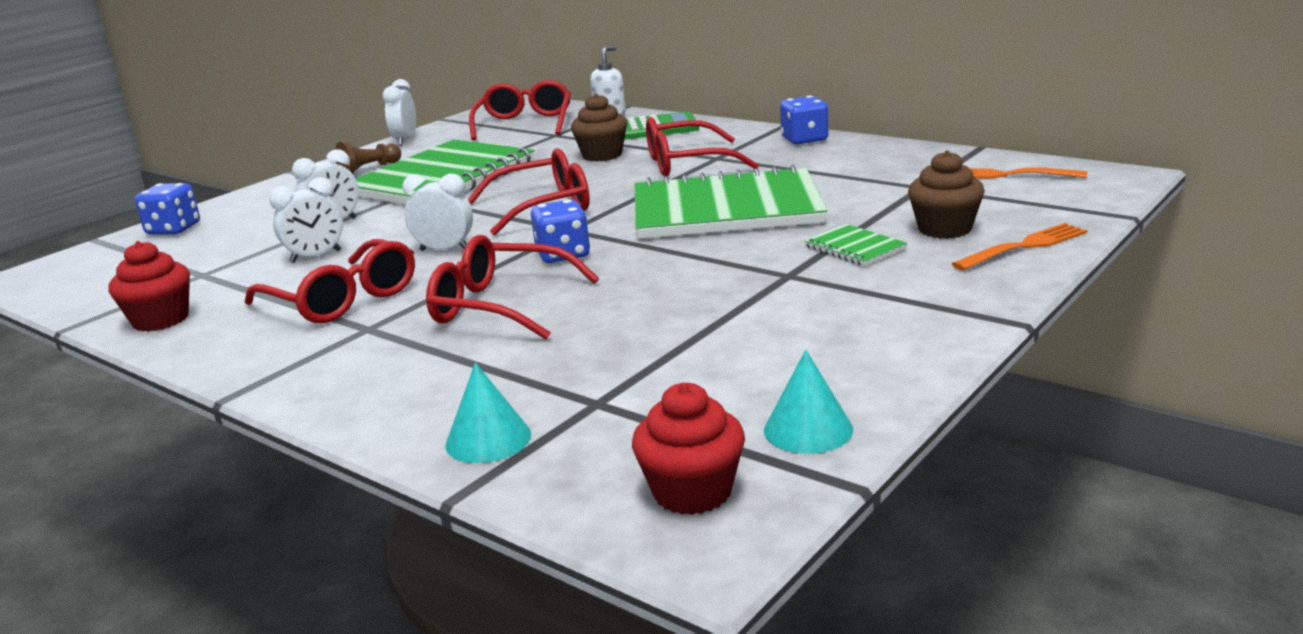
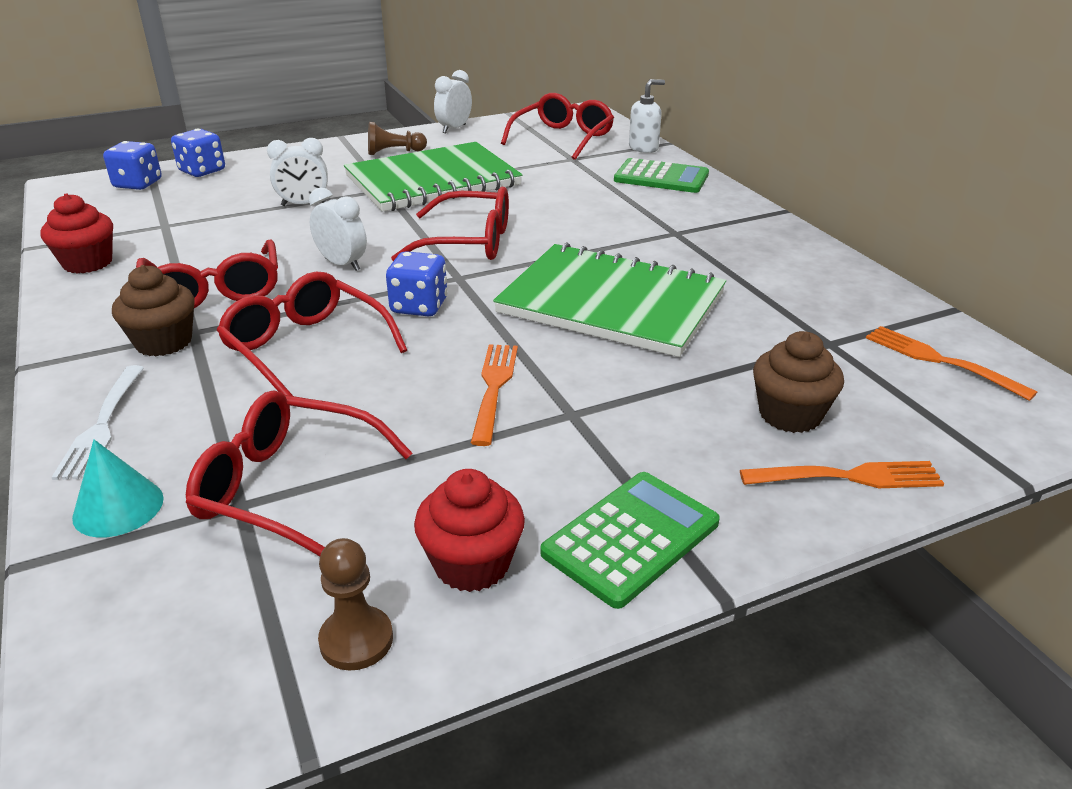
camera: 25 degrees right, 10 degrees up
(316, 256) = (252, 236): white clock -> none
(382, 404) = (102, 425): none -> white fork
(602, 155) = (582, 196): brown cupcake -> brown cupcake (164, 342)
(686, 163) = (641, 231): red glasses -> red glasses (287, 488)
(692, 492) = (175, 669): red cupcake -> red cupcake (472, 564)
(706, 280) = (494, 389): none -> orange fork
(804, 140) = (782, 237): blue dice -> blue dice (138, 184)
(808, 429) = (356, 640): turquoise cone -> brown pawn
(854, 248) = (672, 403): green notebook -> none
(925, 319) = (630, 538): none -> green calculator

